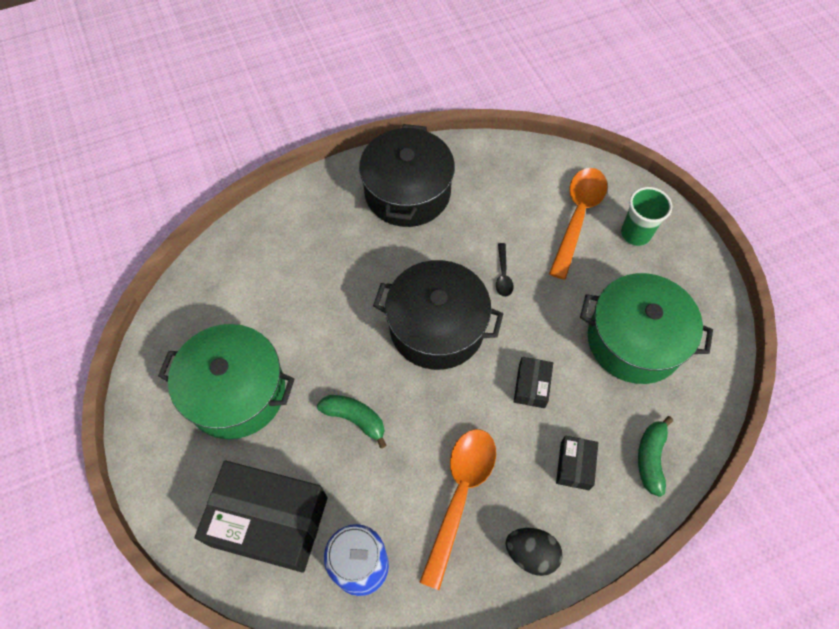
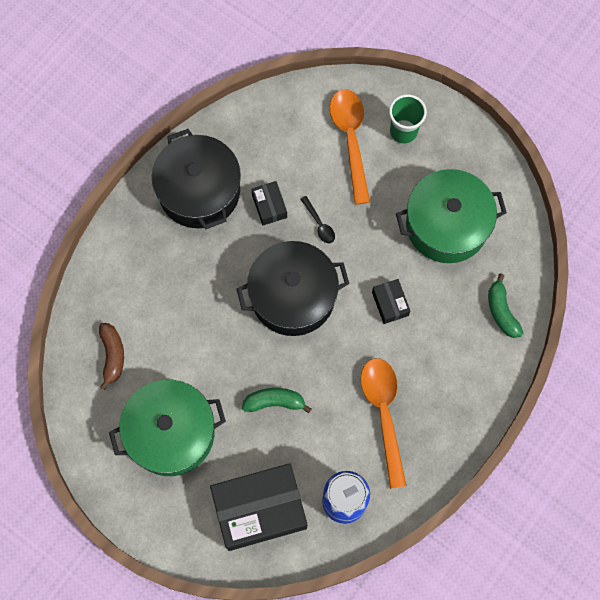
camera: 30 degrees left, 10 degrees up
(233, 291) = (112, 355): none -> brown banana
(531, 553) = (454, 425): black egg -> none
(574, 465) = (451, 347): black box -> black box (269, 206)

